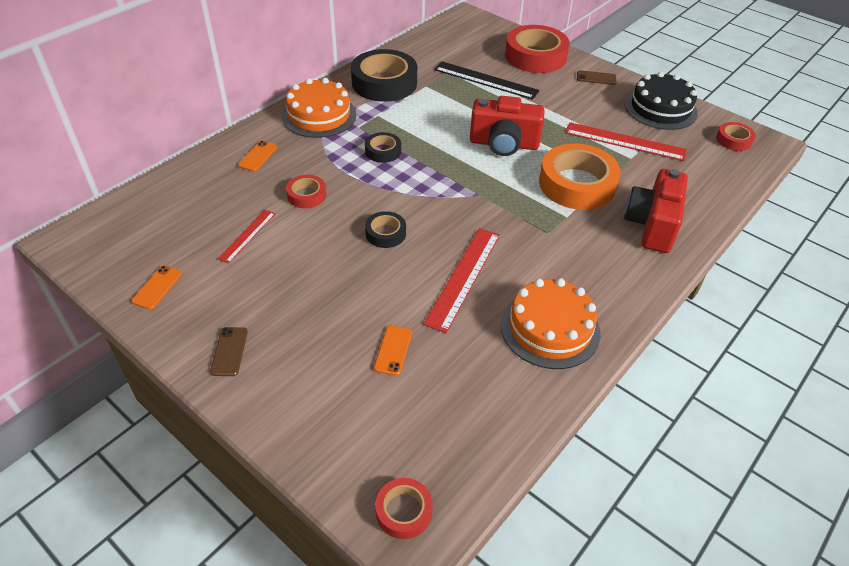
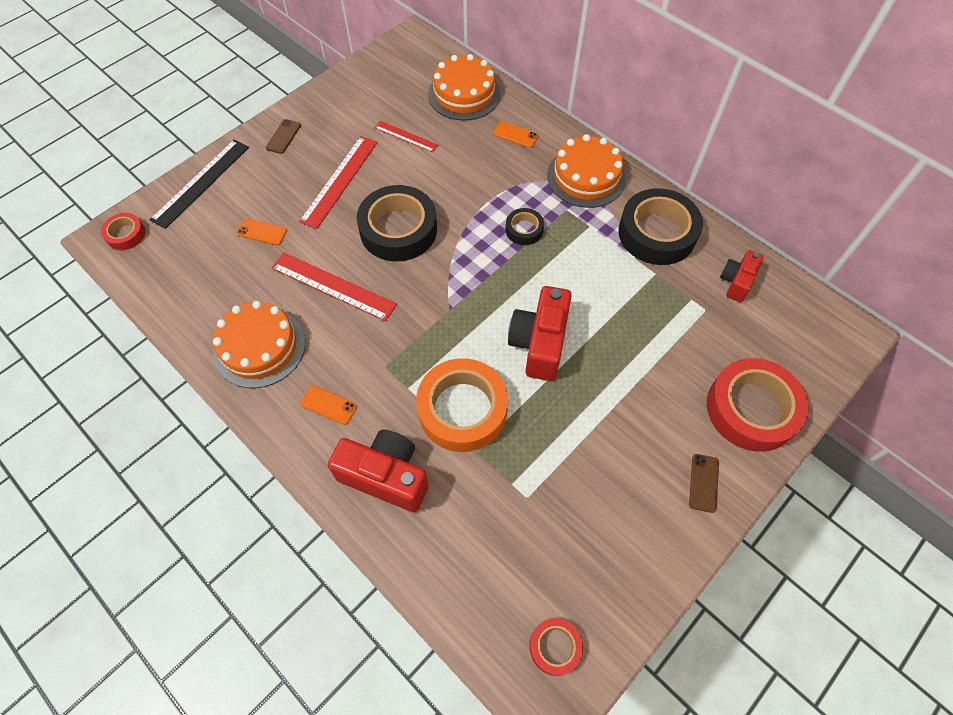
camera: 95 degrees right, 15 degrees up
(157, 287) = (354, 91): orange phone -> orange phone (328, 405)
(186, 193) = (464, 94): none -> orange cake
(229, 351) = (283, 136): brown phone -> brown phone turned 75 degrees counterclockwise
(306, 195) = (456, 172): red tape -> none
(385, 233) = (398, 229): black tape -> black tape, size x2.03
(429, 53) = (736, 282): none -> red camera
(485, 80) = (677, 339): black ruler -> black ruler (201, 182)
(625, 142) = (547, 485): red ruler -> red ruler (339, 181)
(660, 108) = (631, 558): black cake -> none

